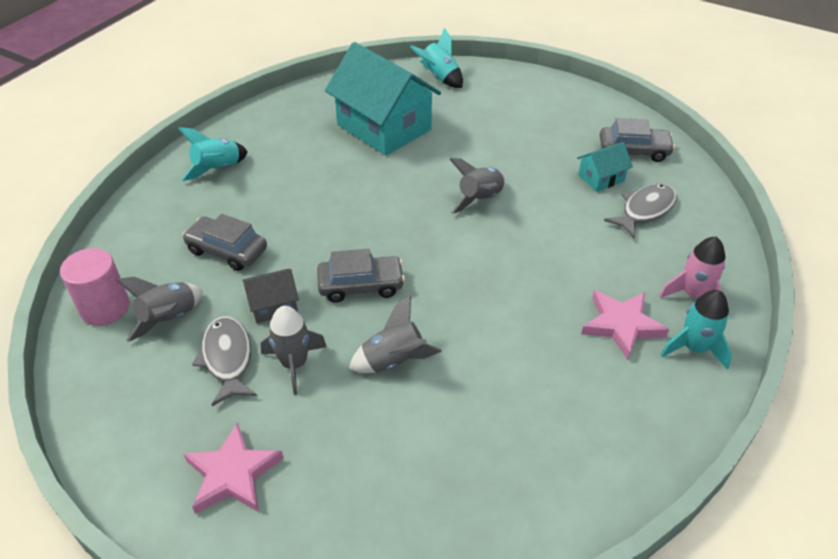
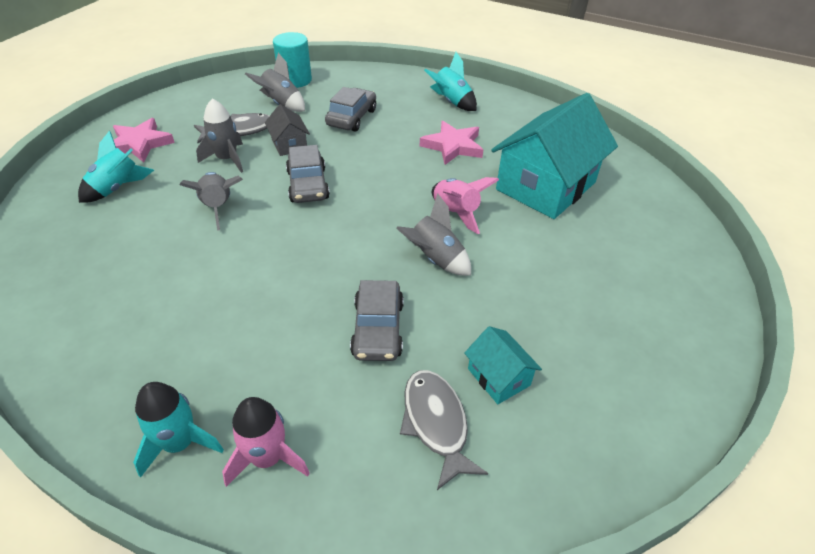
camera: 85 degrees right, 0 degrees up
(105, 308) = (295, 80): pink cylinder -> turquoise cylinder
(418, 182) = (456, 213): none -> pink rocket
(439, 78) = (666, 224): turquoise rocket -> turquoise rocket (117, 188)
(621, 325) = (229, 372): pink star -> pink star (453, 146)
(633, 151) = (576, 425): grey car -> grey car (378, 329)
(645, 210) = (436, 423): grey fish -> grey fish turned 150 degrees counterclockwise

